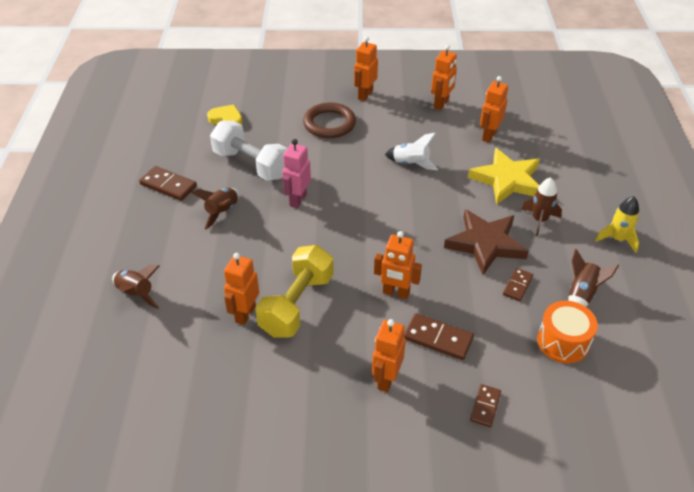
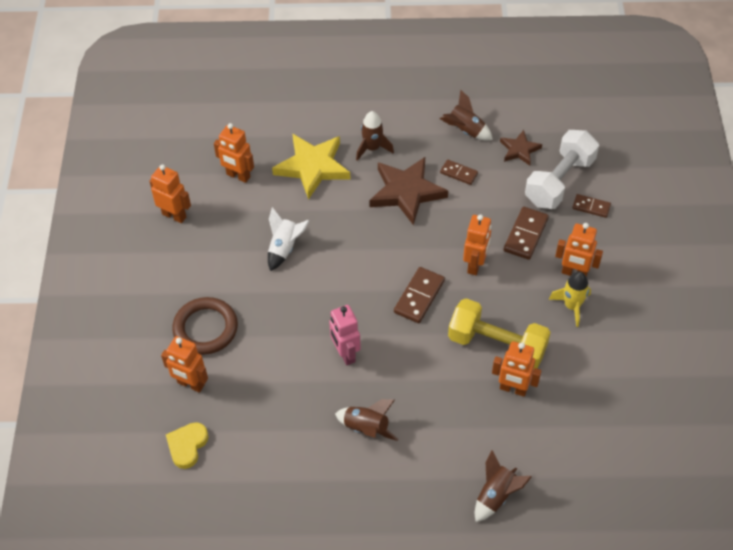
camera: 90 degrees left, 10 degrees up
(168, 185) = (320, 494): brown domino -> brown domino (419, 296)
(251, 164) = (282, 406): white dumbbell -> white dumbbell (559, 181)
(297, 200) = (345, 354): pink robot -> pink robot turned 45 degrees clockwise
(365, 95) = (148, 292): orange robot -> orange robot (190, 384)
(563, 342) = (519, 150): orange drum -> brown star
(617, 239) = (395, 96): yellow rocket -> yellow rocket (571, 306)

